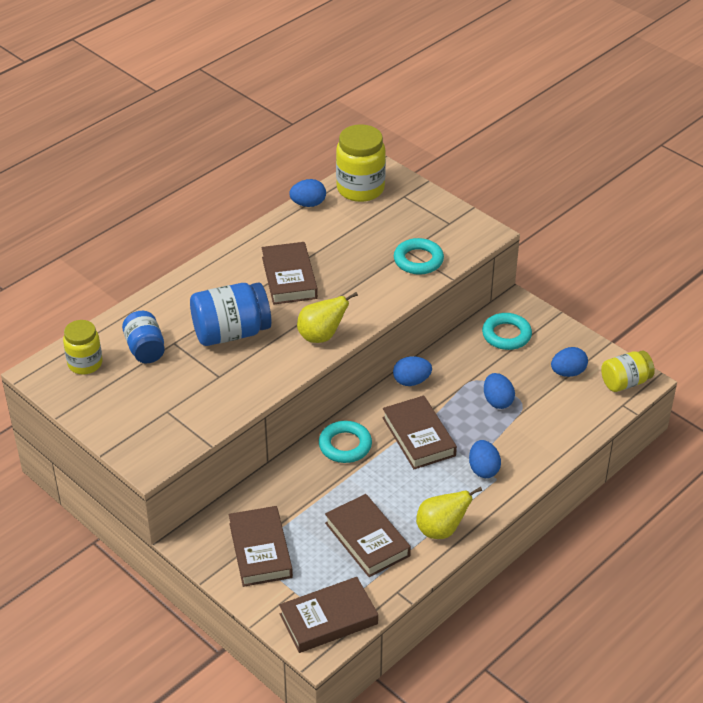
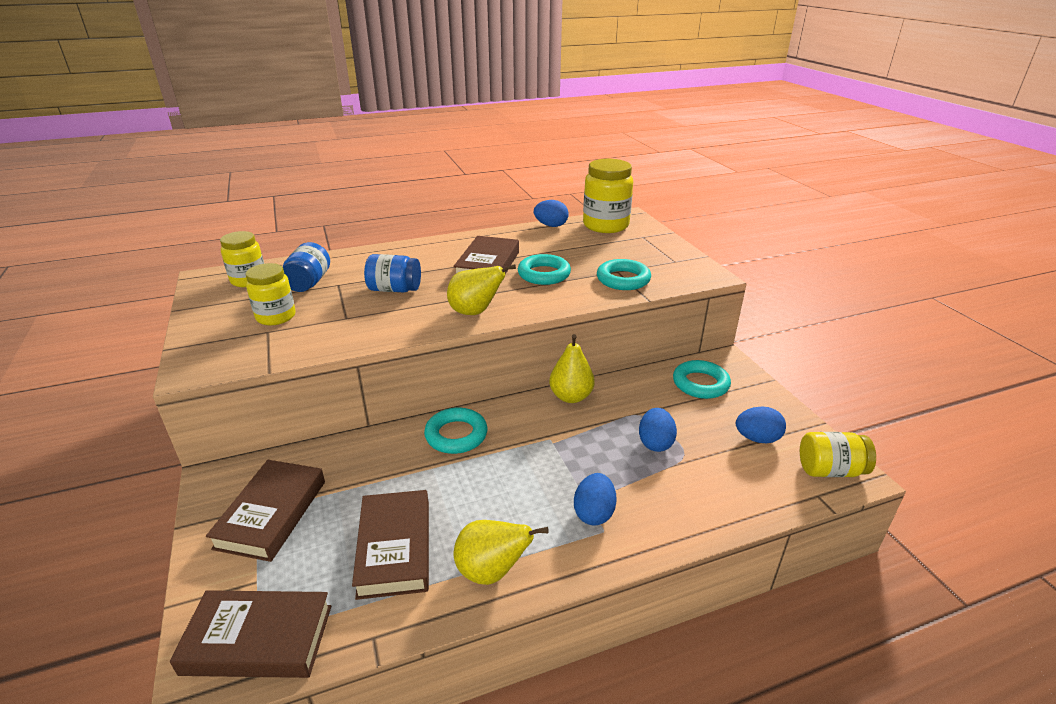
camera: 25 degrees right, 10 degrees down
(158, 394) = (276, 317): none -> yellow jar
(231, 333) = (394, 289): blue jar -> blue jar, size x0.64
(347, 274) = (544, 274): none -> turquoise ring
(411, 381) = (571, 397): blue egg -> yellow pear
(418, 436) = (541, 451): brown book -> none

